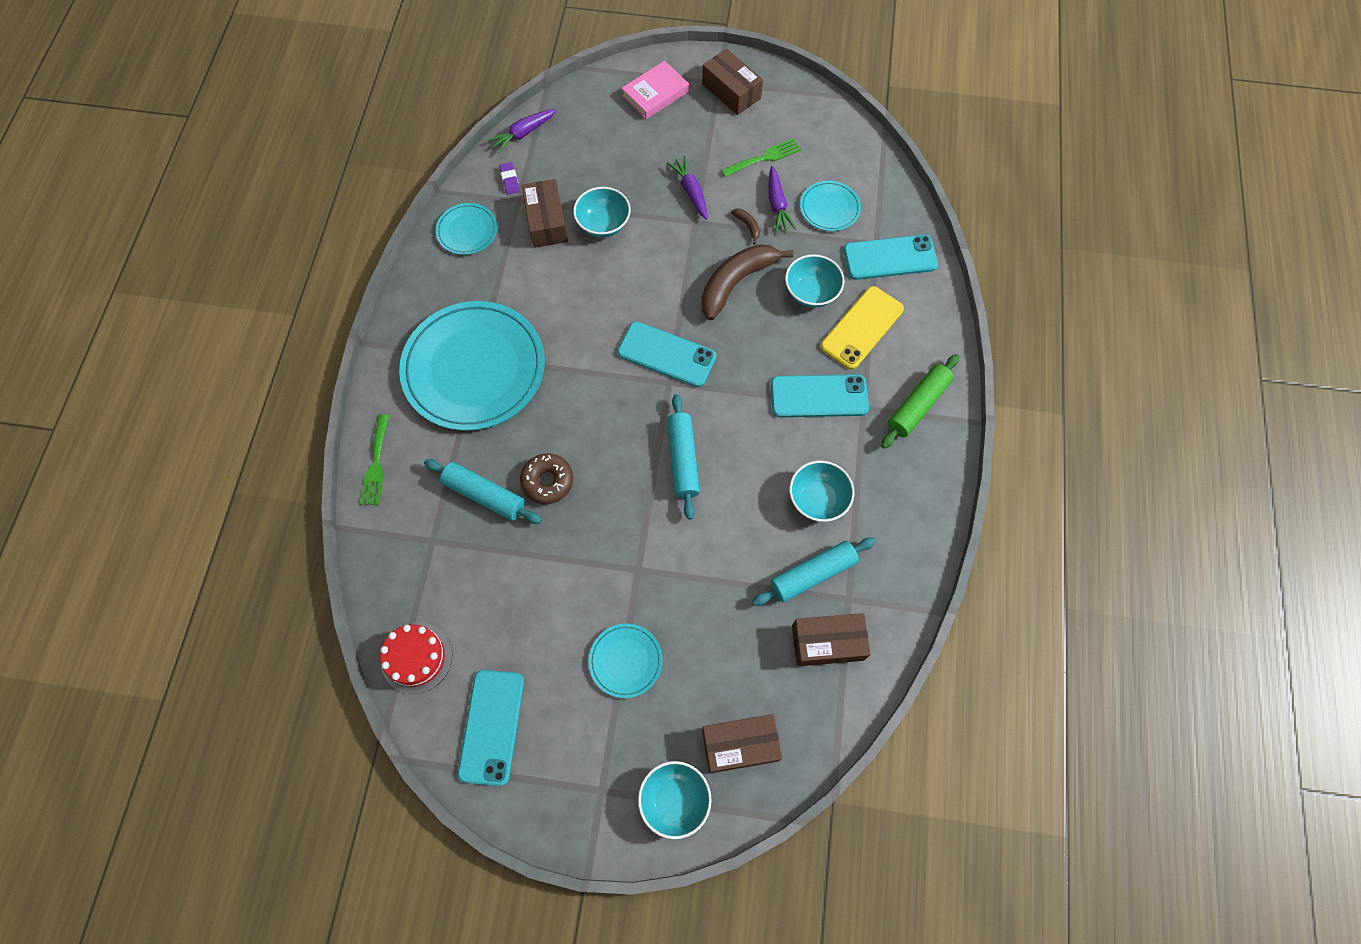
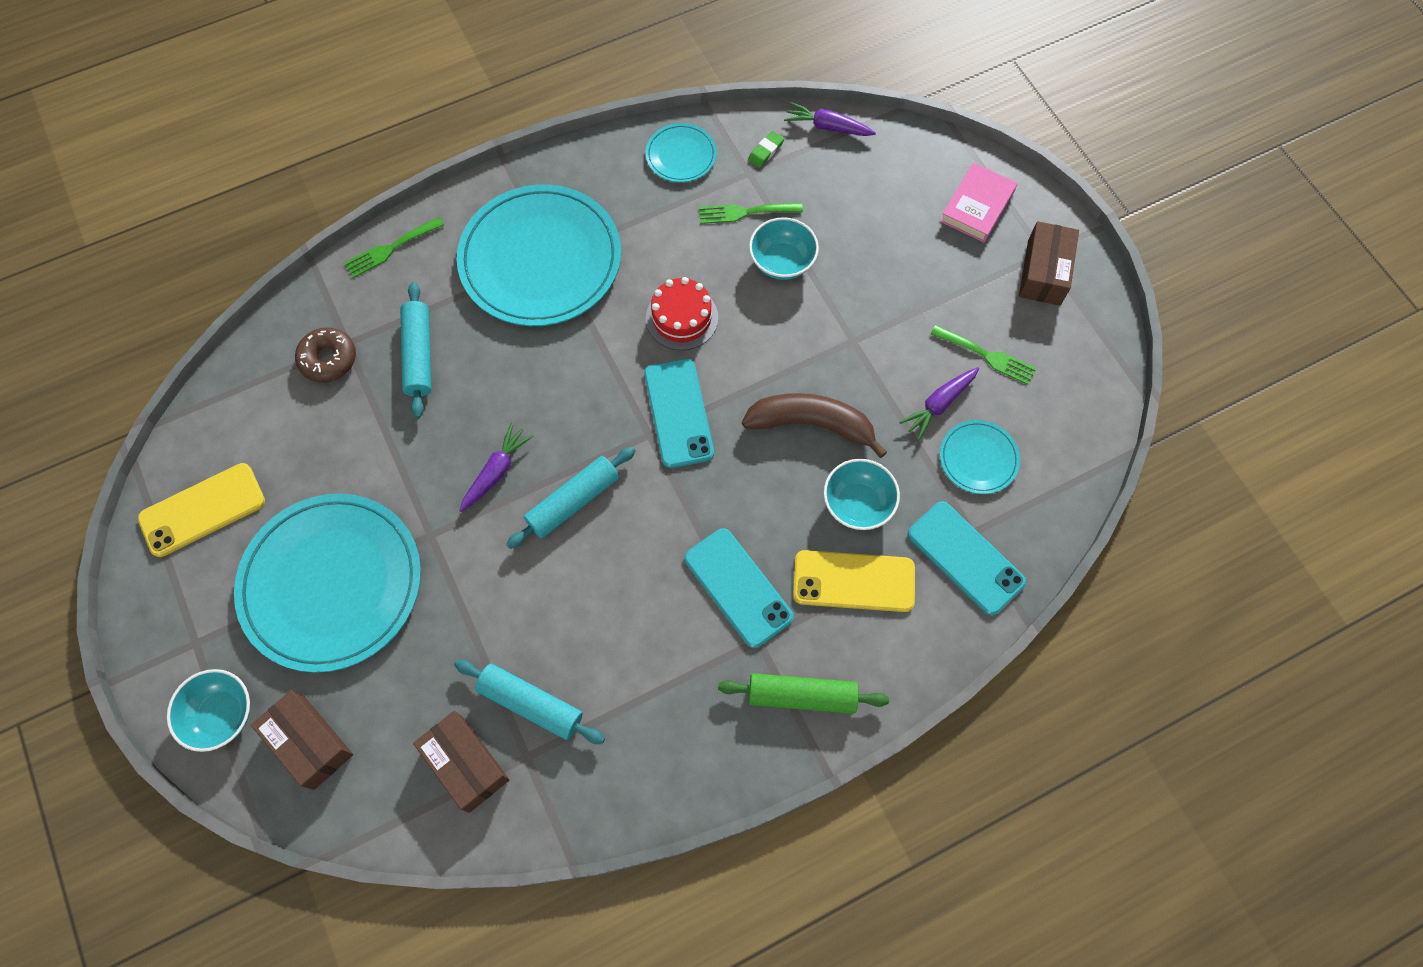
camera: 55 degrees right, 0 degrees up
(417, 658) = (230, 406): red cake -> red cake (682, 318)
(491, 727) = (202, 510): turquoise phone -> yellow phone
(510, 180) = (765, 151): purple eraser -> green eraser
(546, 221) = (745, 212): brown box -> green fork
(547, 481) = (468, 398): brown donut -> brown donut (328, 359)
(625, 661) = (332, 583): turquoise plate -> turquoise plate, size x2.20
(655, 94) = (977, 206): pink book -> pink book turned 75 degrees counterclockwise
(691, 192) = (885, 314): purple carrot -> purple carrot (496, 472)
(748, 226) = (888, 393): brown banana -> none
(818, 499) = (618, 658): turquoise bowl -> none

